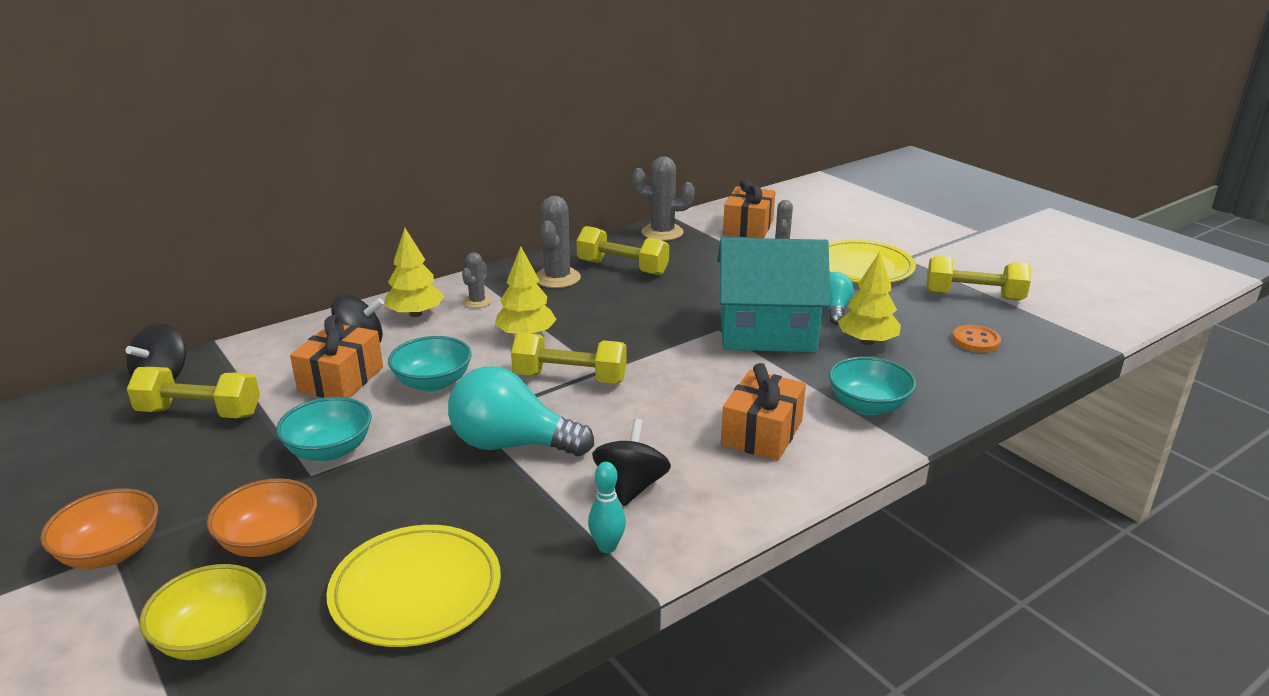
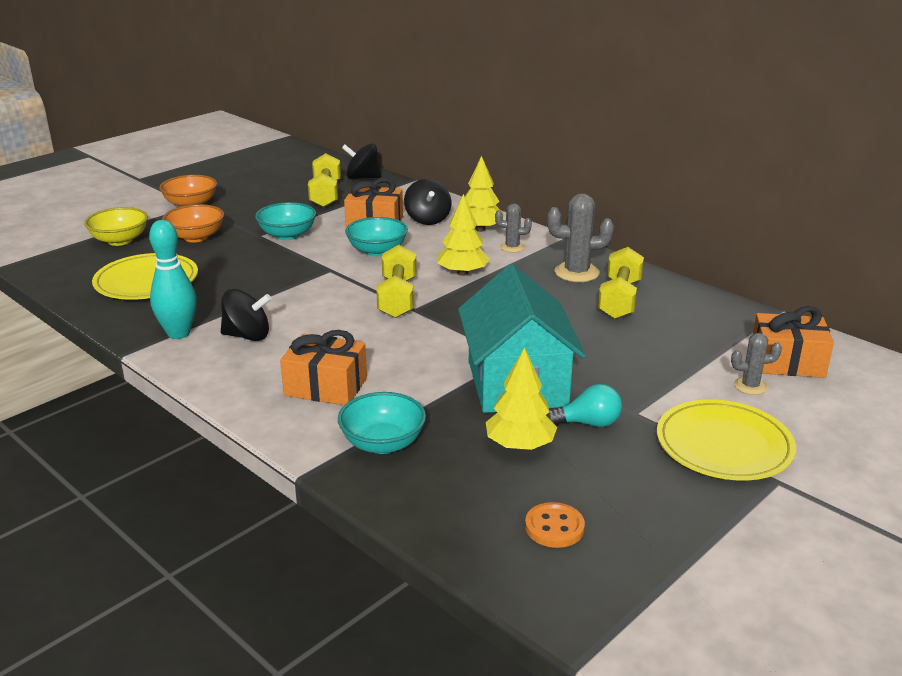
camera: 80 degrees right, 0 degrees up
(512, 444) = (299, 288): turquoise light bulb -> none
(607, 547) = (178, 333): turquoise bowling pin -> turquoise bowling pin, size x1.69
(662, 232) = (724, 312): grey cactus -> none
(974, 296) = (690, 536): yellow dumbbell -> none

